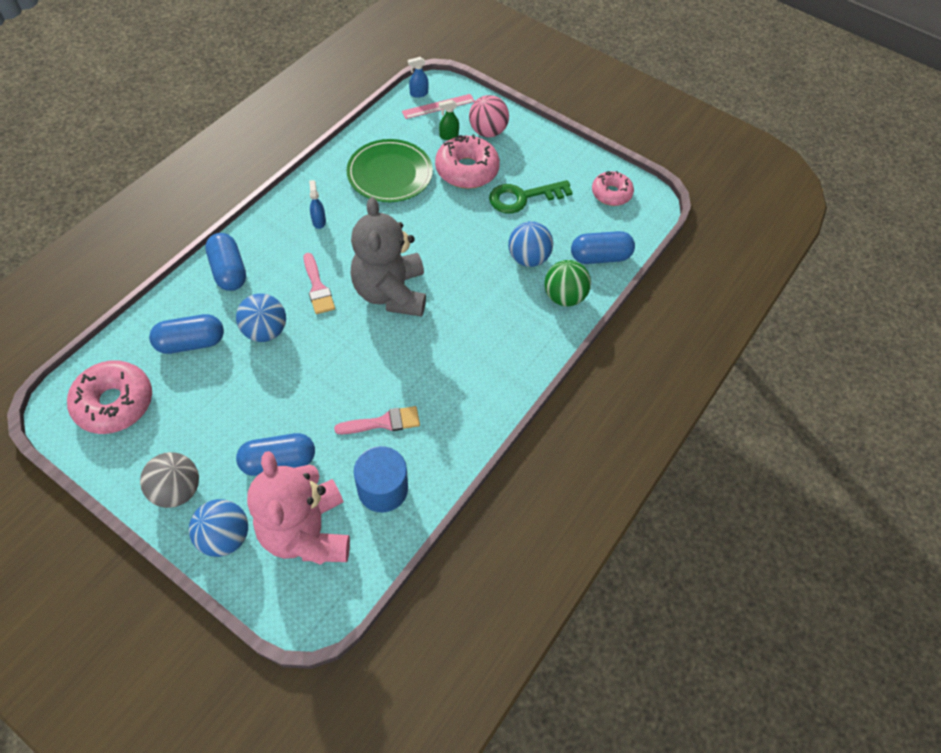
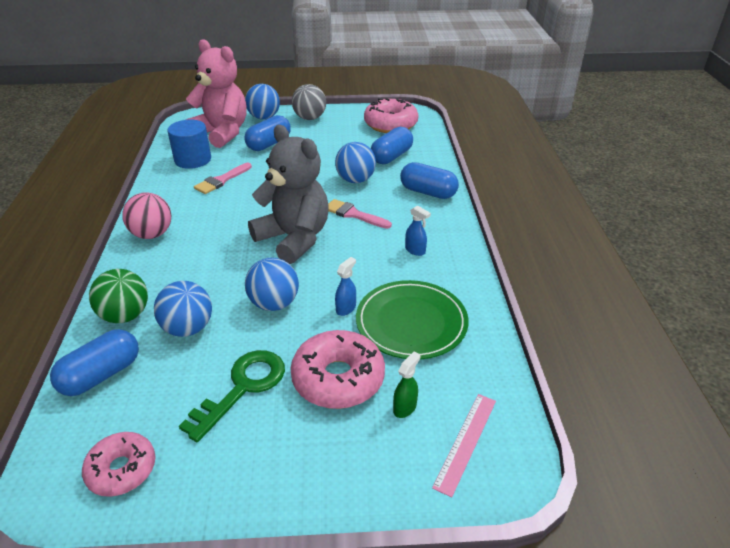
camera: 145 degrees right, 20 degrees down
(418, 93) = (511, 443): blue spray bottle -> blue spray bottle (346, 308)
(458, 241) = (274, 304): none -> blue ball
(487, 132) = (365, 449): pink ball -> pink ball (152, 234)

